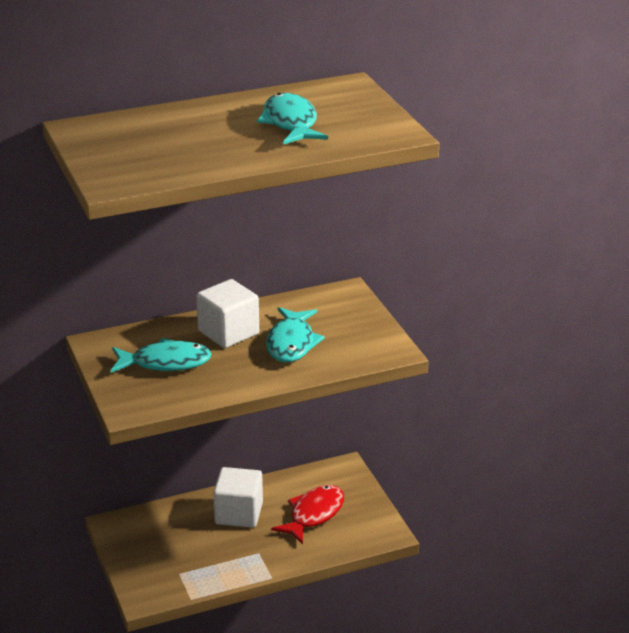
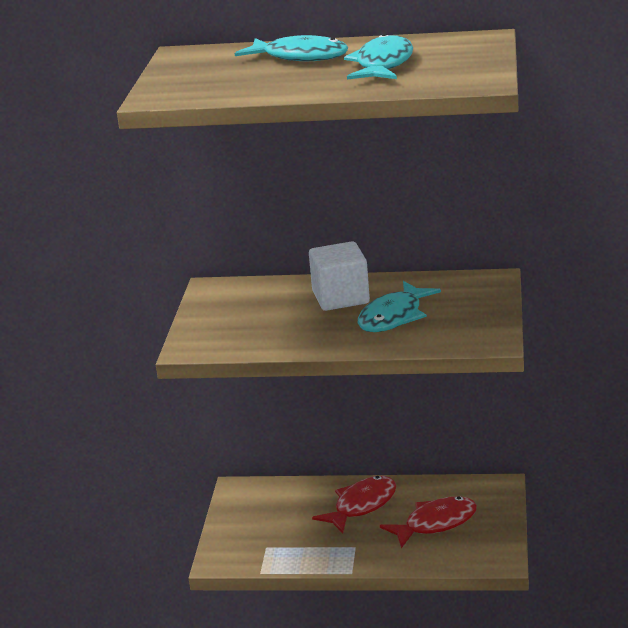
camera: 30 degrees right, 5 degrees down
(165, 363) = (258, 314): turquoise fish -> turquoise fish (300, 57)
(239, 513) = (361, 506): white cube -> red fish

